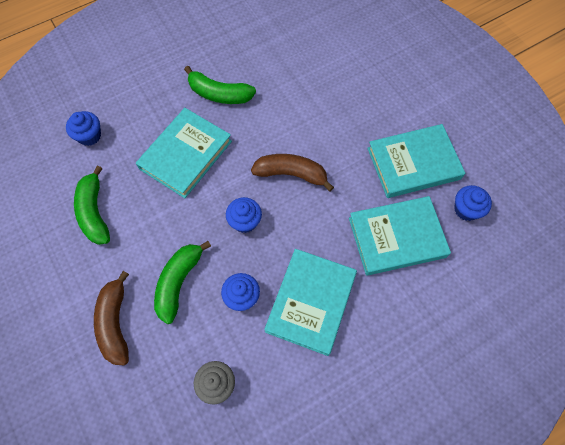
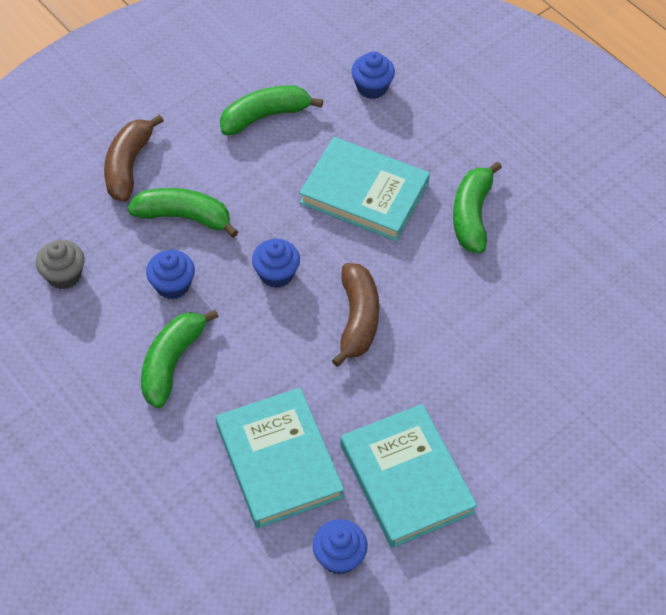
camera: 80 degrees right, 10 degrees down
(115, 322) = (129, 165): brown banana -> brown banana turned 60 degrees counterclockwise
(311, 302) = (172, 362): turquoise book -> green banana

